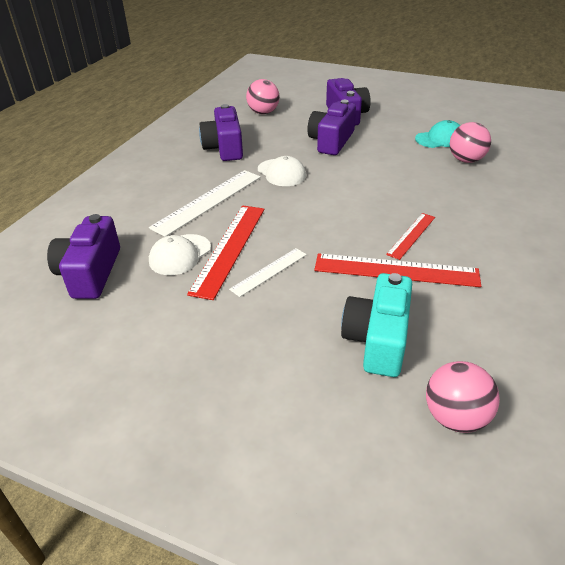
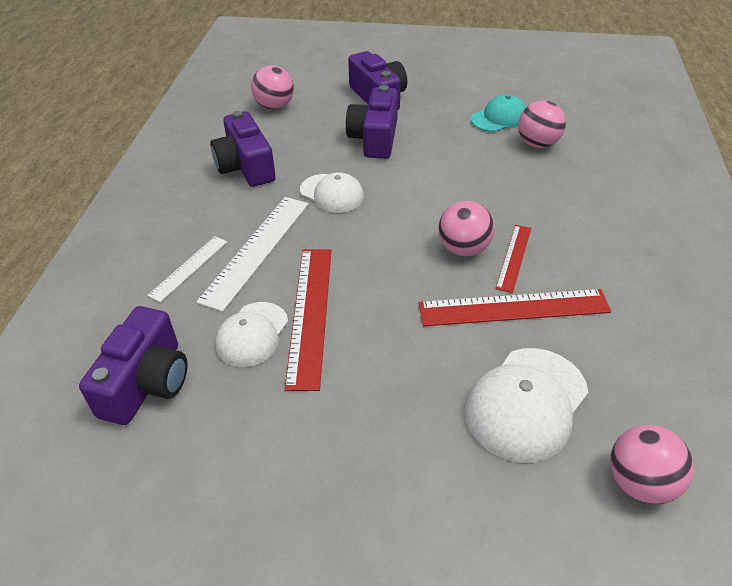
camera: 15 degrees left, 5 degrees up
(90, 273) = (147, 383): purple camera -> purple camera turned 150 degrees counterclockwise
(269, 271) = (370, 337): white ruler -> white ruler (189, 268)
(371, 223) = (463, 249): none -> pink ball
(377, 339) = (526, 403): turquoise camera -> white cap

